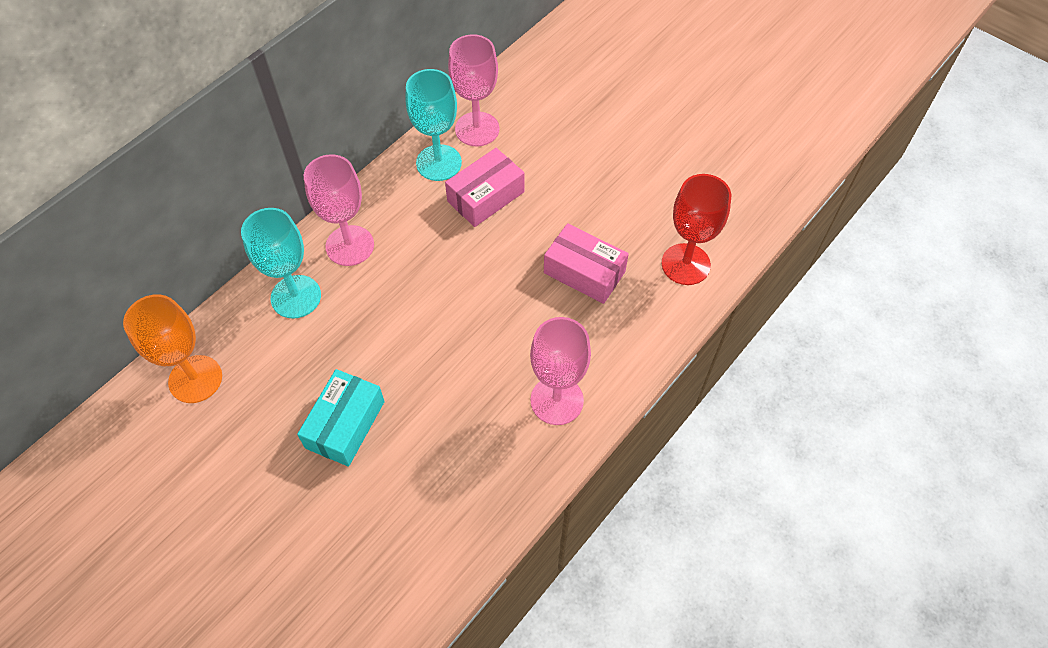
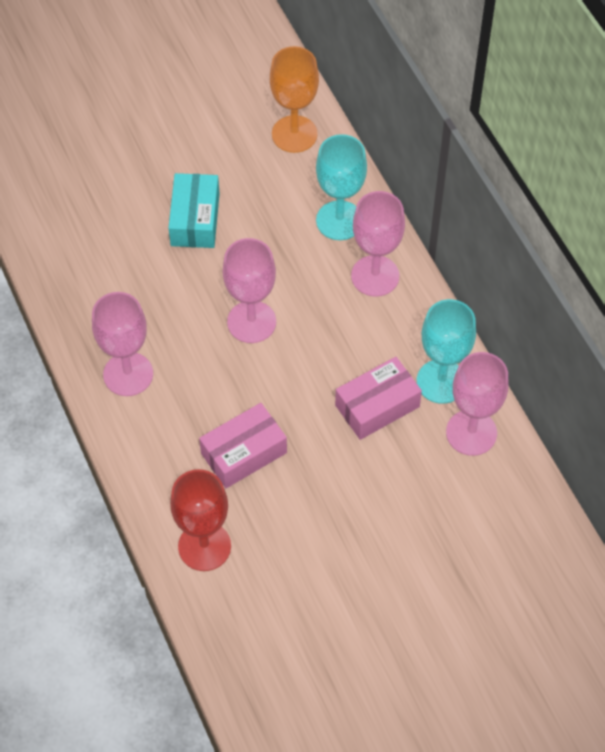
camera: 115 degrees right, 0 degrees up
(345, 424) = (195, 219): turquoise box -> turquoise box turned 45 degrees clockwise
(446, 322) = (251, 322): none -> pink goblet
(485, 196) = (377, 406): pink box -> pink box turned 75 degrees clockwise

